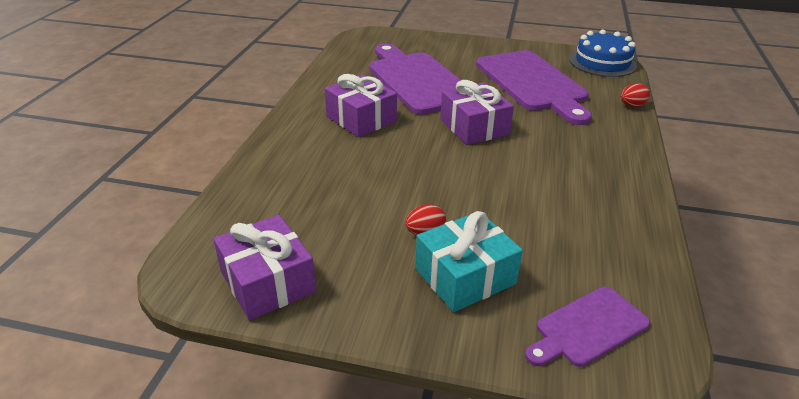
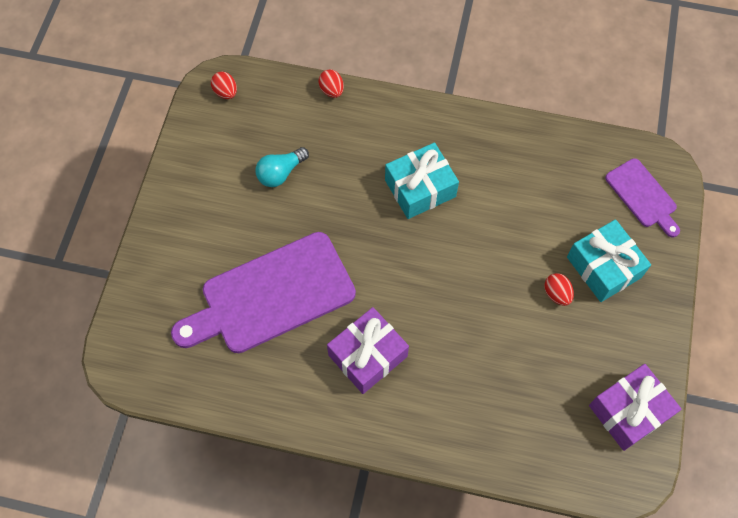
camera: 90 degrees left, 30 degrees up
(474, 127) = (381, 242): purple gift -> none
(532, 83) = (280, 173): purple cutting board -> turquoise light bulb
(540, 148) = (420, 188): none -> turquoise gift
(602, 62) = (225, 92): blue cake -> red egg

